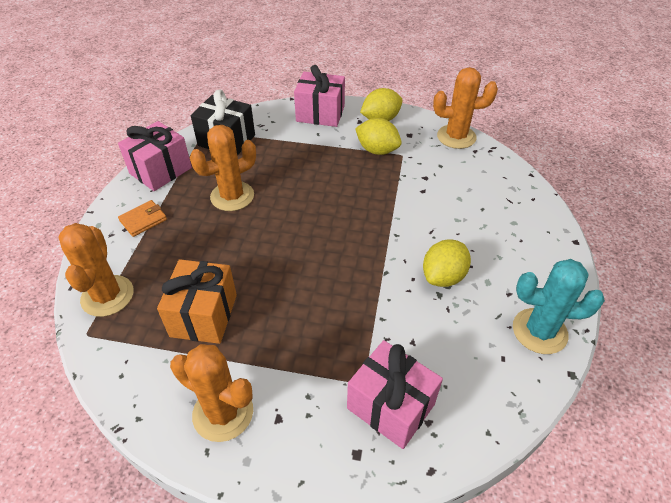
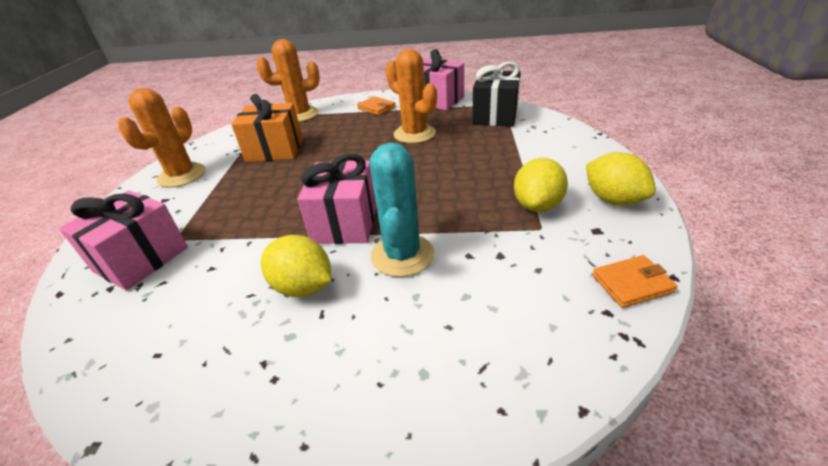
camera: 85 degrees right, 10 degrees down
(320, 114) = (585, 154): pink gift -> pink gift (345, 223)
(456, 137) = (632, 284): orange cactus -> orange wallet
(539, 331) = (183, 403): turquoise cactus -> turquoise cactus (402, 255)

